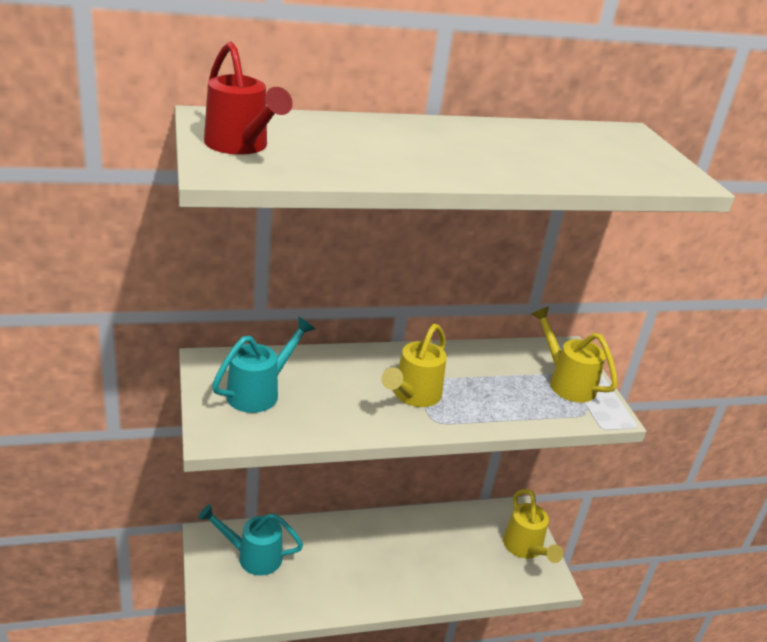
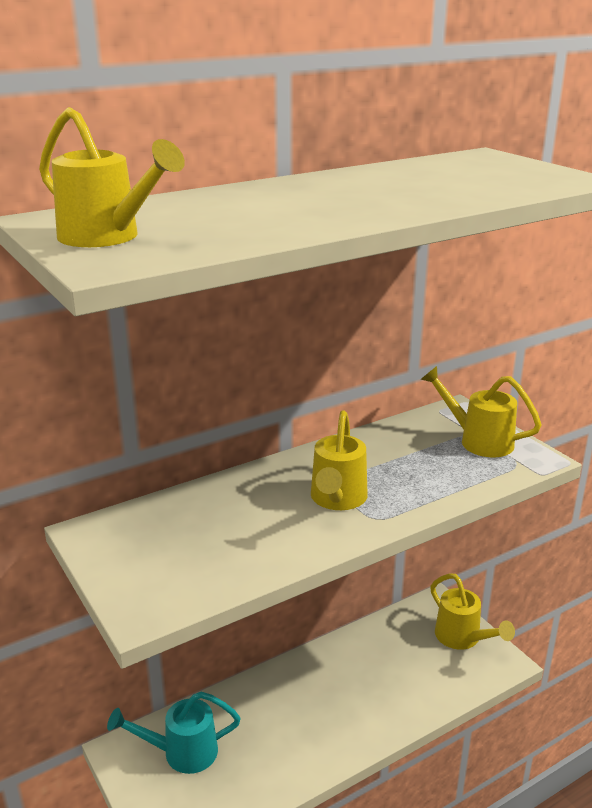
camera: 15 degrees left, 5 degrees down
(240, 146) = (107, 238): red watering can -> yellow watering can
(259, 392) = (167, 547): turquoise watering can -> none

